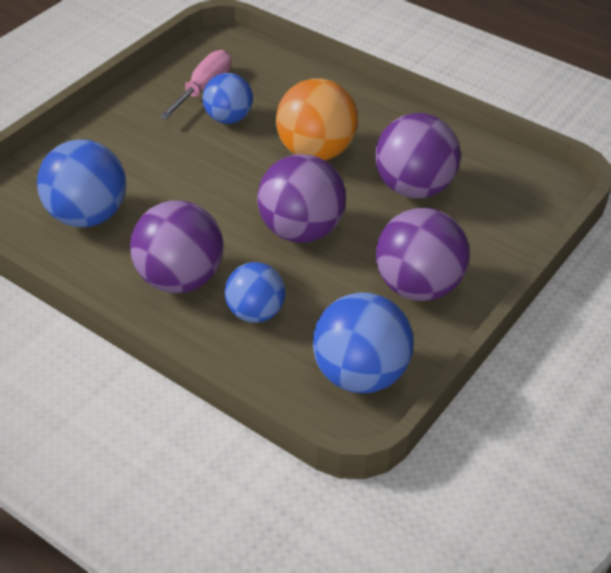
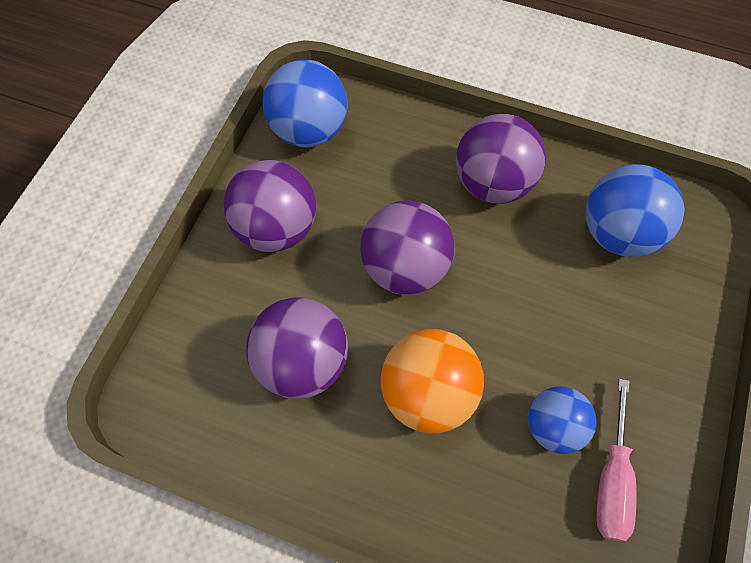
camera: 165 degrees right, 20 degrees up
(255, 312) = (413, 165): blue ball -> none

